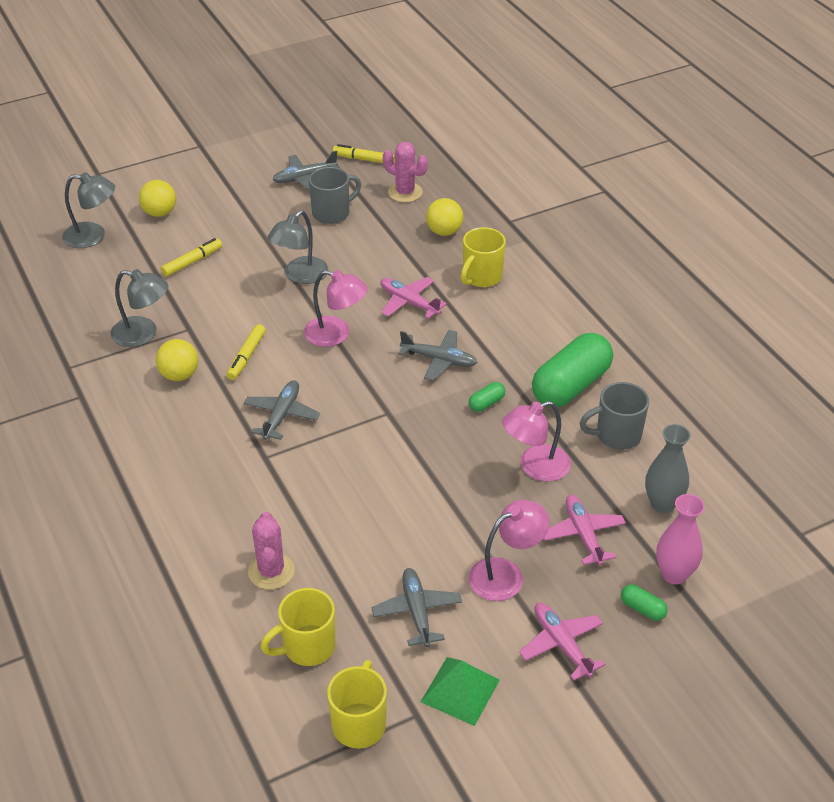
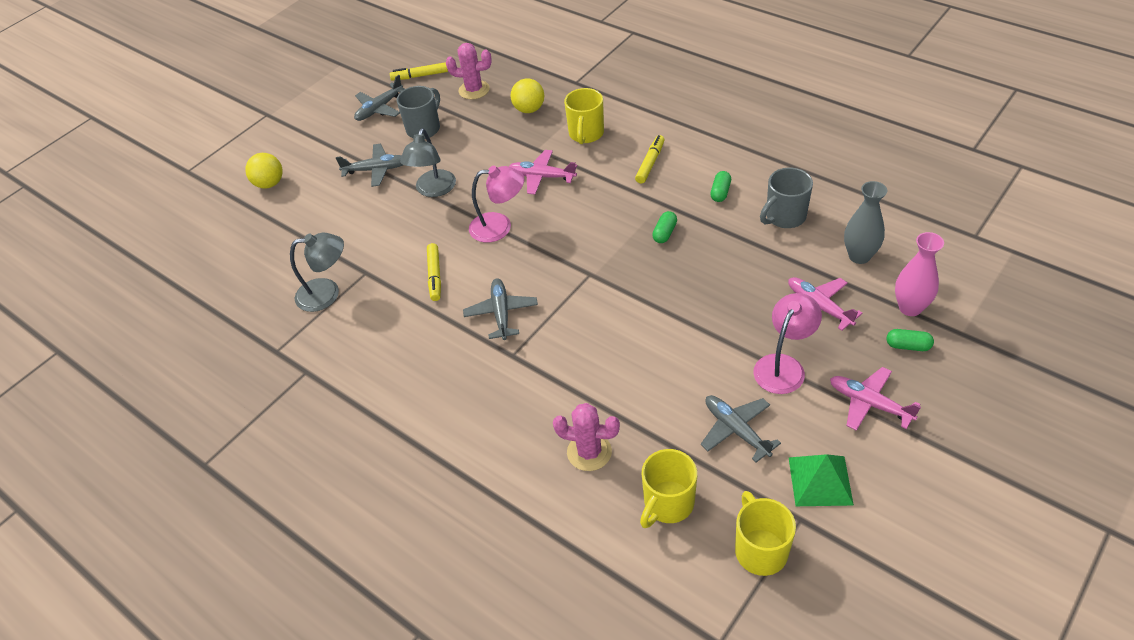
camera: 20 degrees left, 5 degrees up
(93, 236) = (220, 226): grey lamp -> none
(179, 375) = (385, 316): yellow ball -> none
(192, 262) = (329, 214): yellow marker -> yellow marker (650, 163)
(271, 571) = (589, 452): pink cactus -> pink cactus turned 45 degrees counterclockwise
(439, 360) = (601, 214): grey plane -> grey plane (376, 170)
(535, 467) = (741, 268): pink lamp -> none
(571, 386) = (720, 192): green capsule -> green capsule, size x0.42

